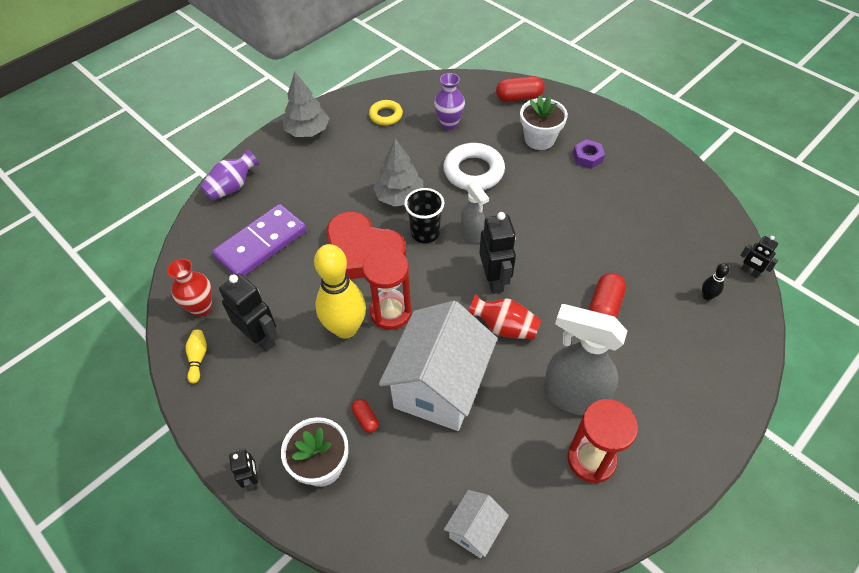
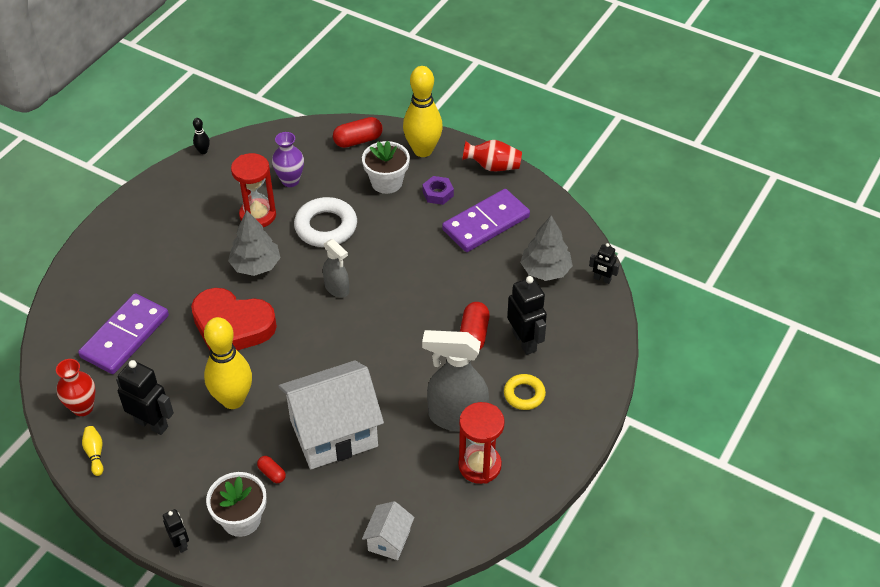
camera: 15 degrees left, 5 degrees down
(232, 187) = (76, 284): purple vase -> none
(307, 131) = (140, 212): grey tree -> grey tree (545, 270)
(386, 115) = (221, 182): yellow ring -> yellow ring (524, 394)
(391, 312) = (273, 377): red hourglass -> red hourglass (257, 215)
(425, 233) = (290, 297): black cup -> none
(439, 386) = (334, 433): white house -> white house turned 60 degrees clockwise
(494, 280) = (367, 329): black robot -> black robot (524, 342)
(504, 327) = (384, 370): red vase -> red vase (493, 166)
(579, 115) = (423, 150): none -> yellow bowling pin
(631, 193) = (486, 223): none -> purple domino
(707, 296) = (565, 308): black bowling pin -> black bowling pin (203, 151)

